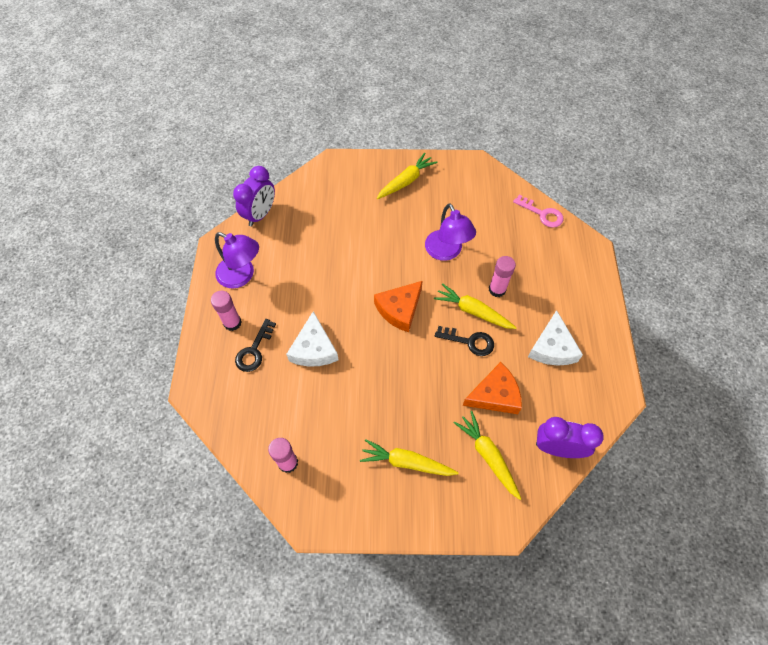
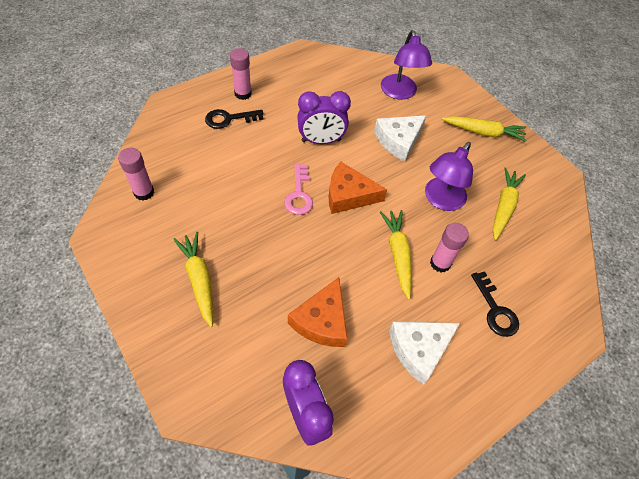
camera: 50 degrees right, 5 degrees down
(242, 276) = (288, 78): purple lamp -> purple lamp (400, 93)
(260, 214) = (353, 59): purple clock -> purple clock (321, 141)
(314, 348) = (260, 155): white cheese -> white cheese (398, 140)
(469, 341) = (362, 268): black key -> black key (495, 310)
(488, 456) = (251, 348): yellow carrot -> yellow carrot (503, 207)
(494, 395) = (322, 320): orange cheese -> orange cheese turned 75 degrees clockwise
(542, 214) = (566, 260): pink key -> pink key (299, 194)

